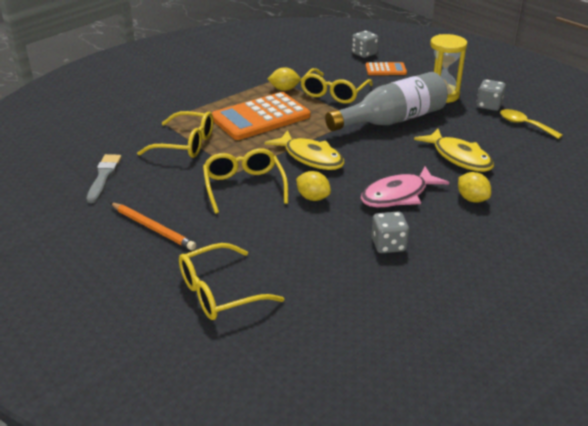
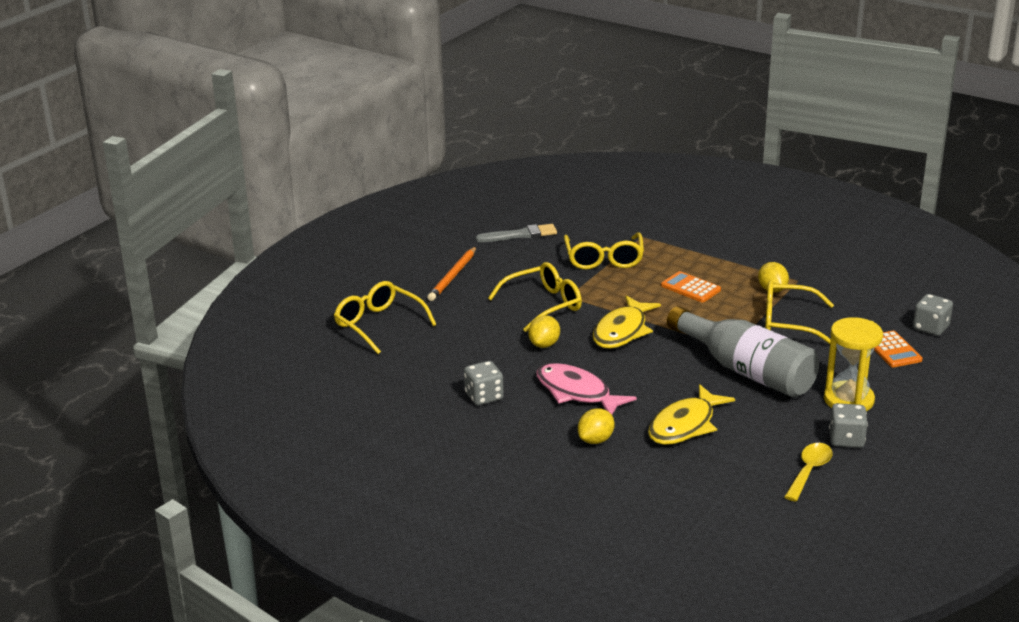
camera: 75 degrees right, 5 degrees down
(261, 117) = (690, 288): orange calculator -> orange calculator, size x0.50

